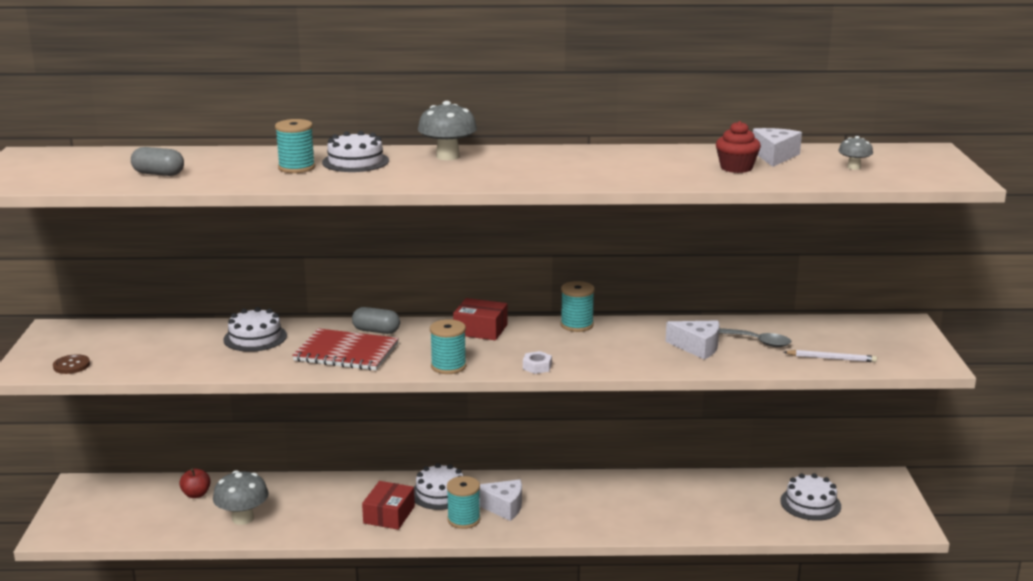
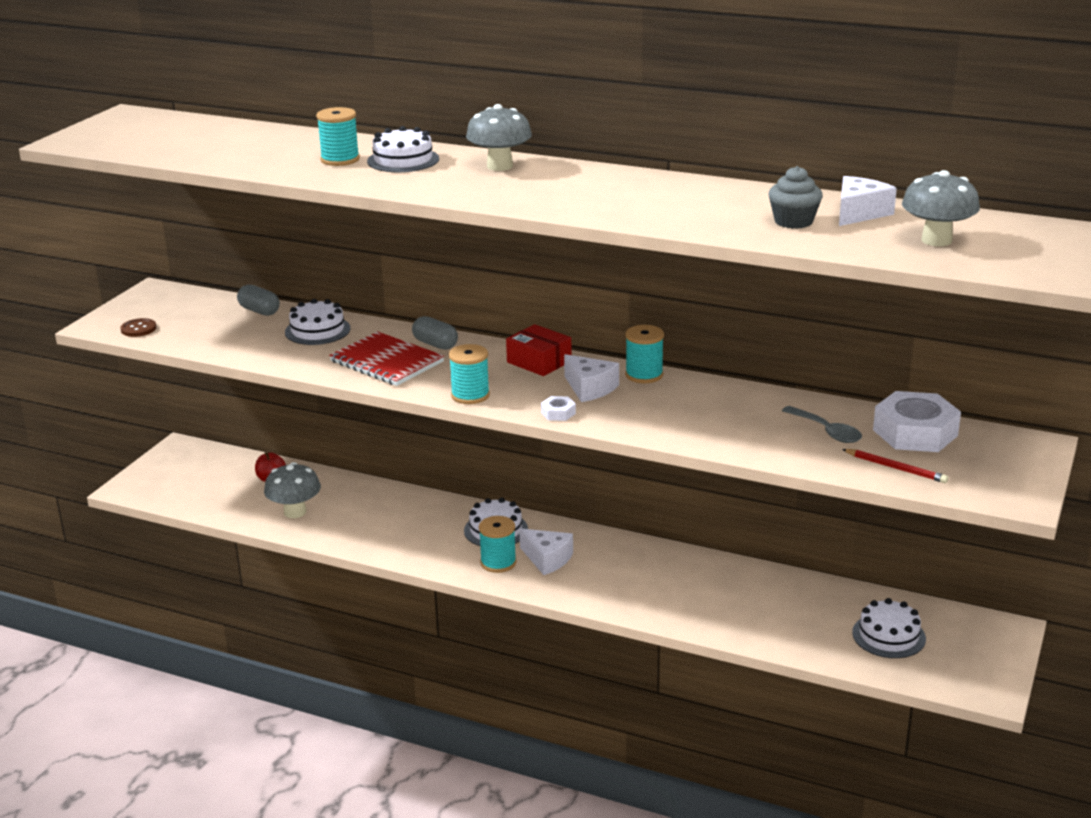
camera: 25 degrees right, 5 degrees up
(158, 174) = (211, 150): grey capsule -> grey capsule (259, 311)
(389, 515) = (430, 540): red box -> none
(697, 347) = (752, 425): white cheese -> white cheese (589, 388)
(736, 168) = (793, 221): red cupcake -> grey cupcake
(819, 331) = (915, 433): none -> white nut
(831, 358) = (895, 468): white pencil -> red pencil
(853, 167) = (936, 240): grey mushroom -> grey mushroom, size x1.79

